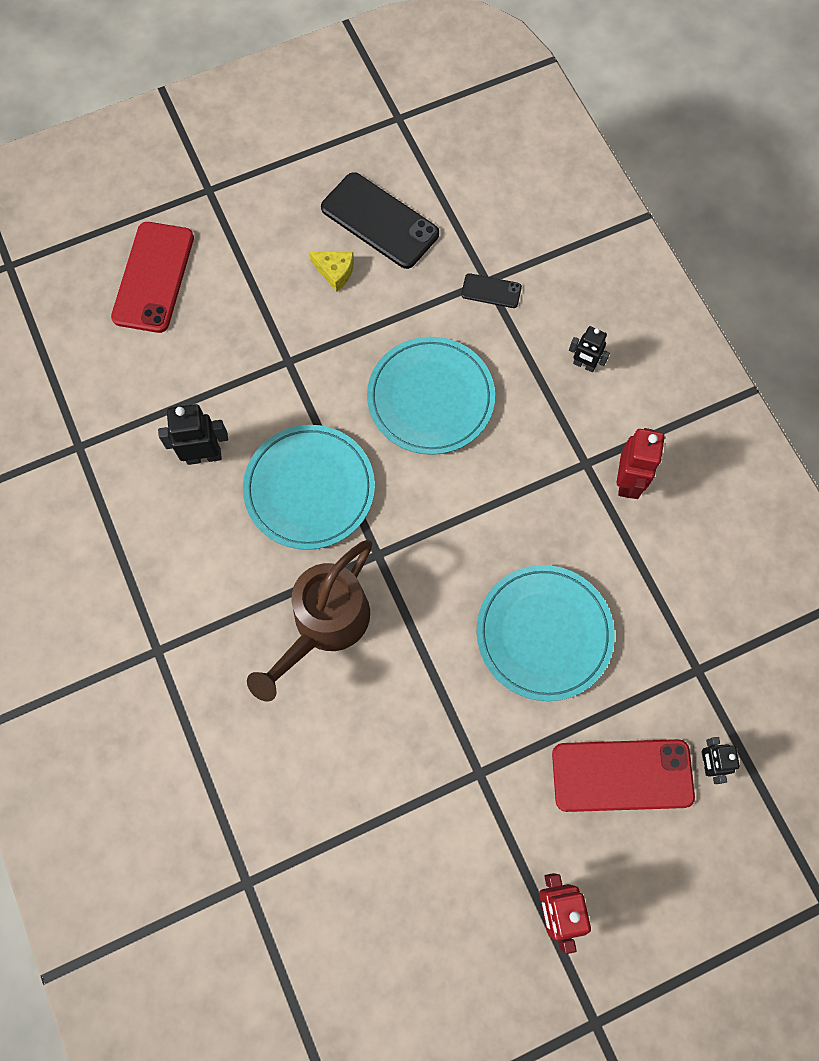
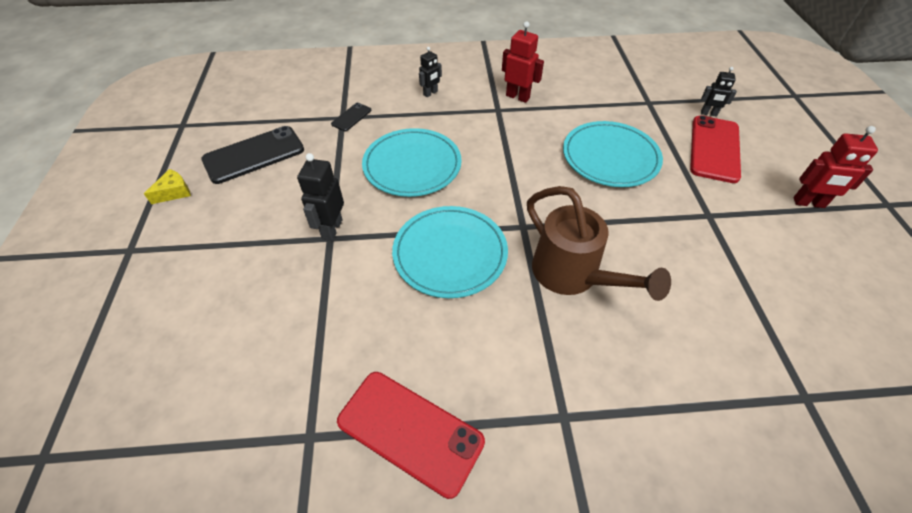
camera: 70 degrees left, 20 degrees down
(153, 277) = (176, 315): red phone -> red phone (410, 431)
(204, 456) = (381, 322): black robot -> black robot (332, 229)
(335, 272) = (275, 189): yellow cheese -> yellow cheese (174, 192)

